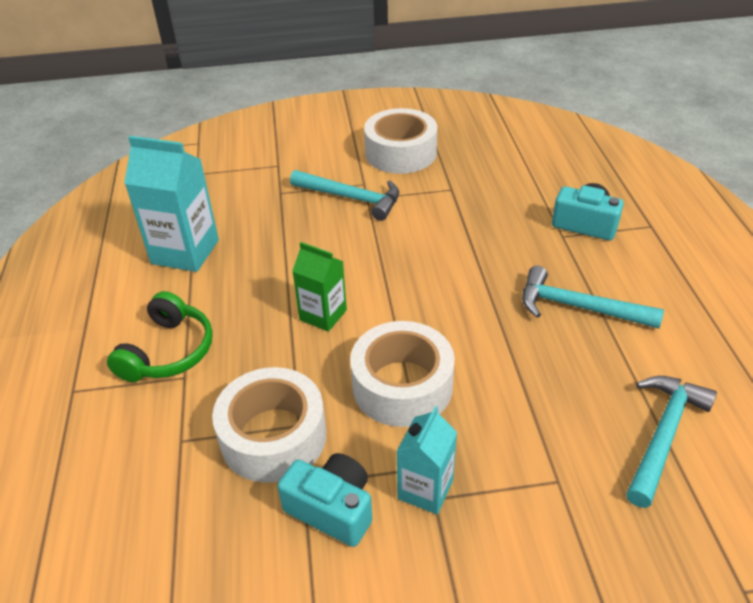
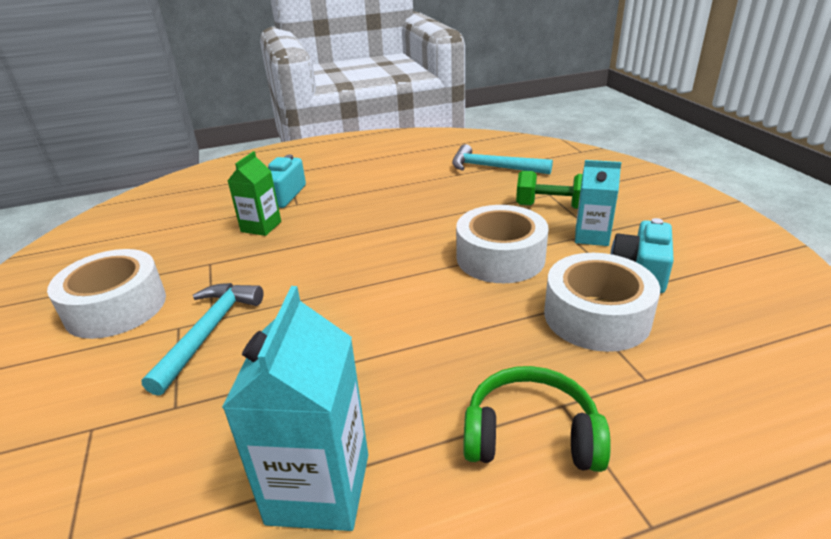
camera: 100 degrees left, 10 degrees down
(323, 315) = (427, 316): green carton -> green carton (261, 227)
(516, 471) = (552, 207): none -> green dumbbell
(578, 307) = (385, 194): turquoise hammer -> none

